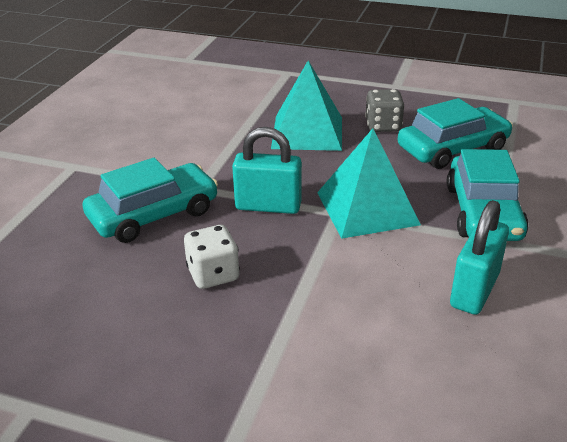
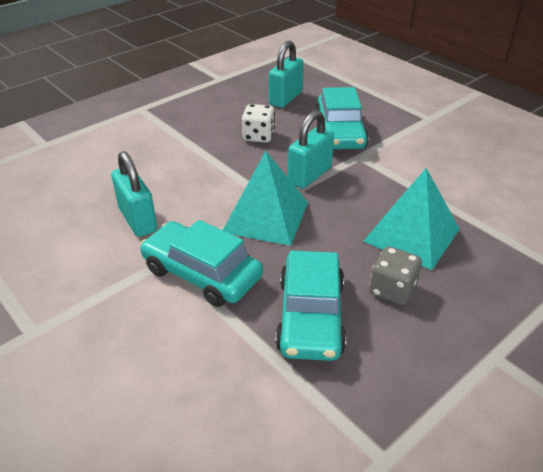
camera: 120 degrees right, 5 degrees up
(79, 292) = (285, 98): none -> turquoise padlock

